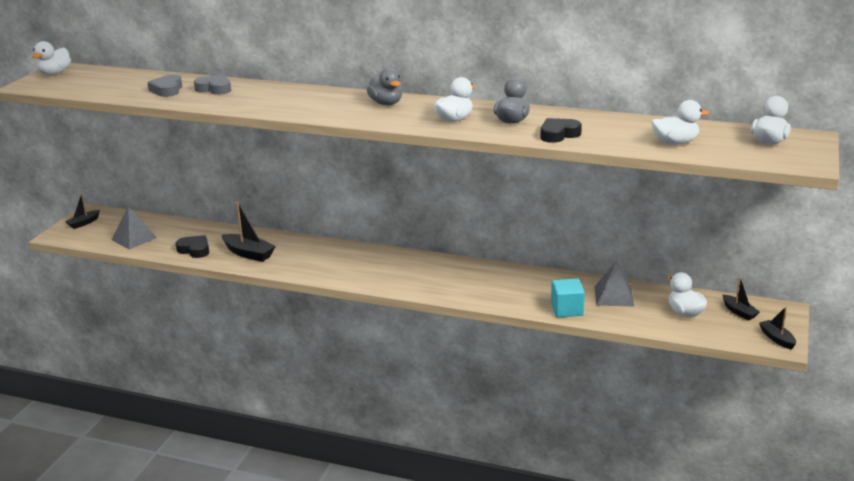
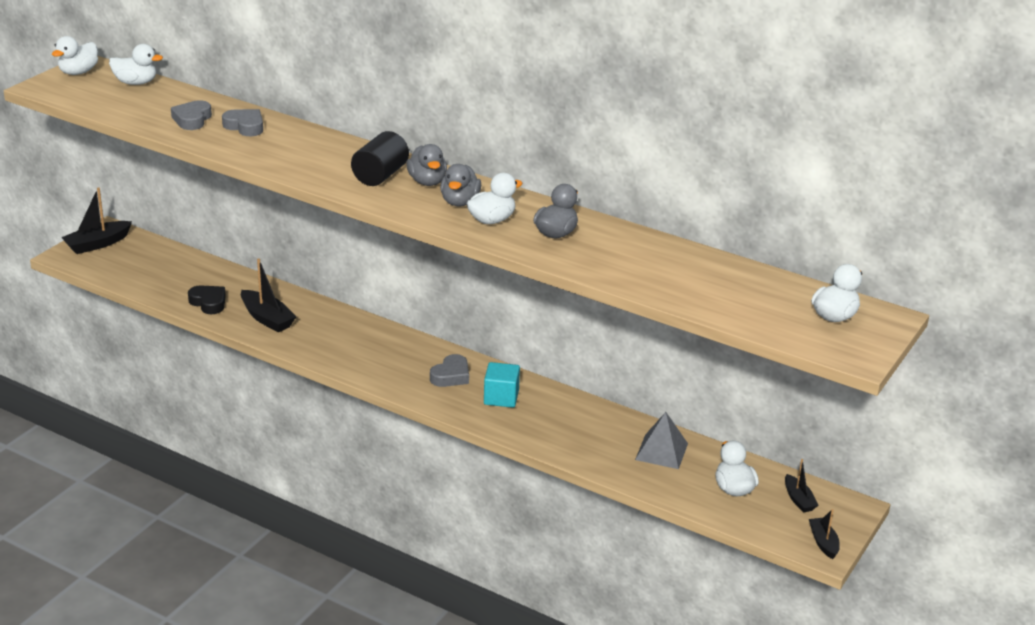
camera: 10 degrees right, 5 degrees up
(84, 223) = (97, 244): black boat -> black boat, size x1.64
(134, 238) = (146, 275): grey pyramid -> none
(345, 104) = (380, 175): none -> black cylinder
(418, 270) = (451, 376): none -> grey heart
(421, 112) = (460, 202): none -> grey duck
(558, 134) = (598, 263): black heart -> none
(567, 309) = (598, 459): turquoise cube -> turquoise cube (501, 397)
(675, 143) = (724, 298): white duck -> white duck (136, 83)

